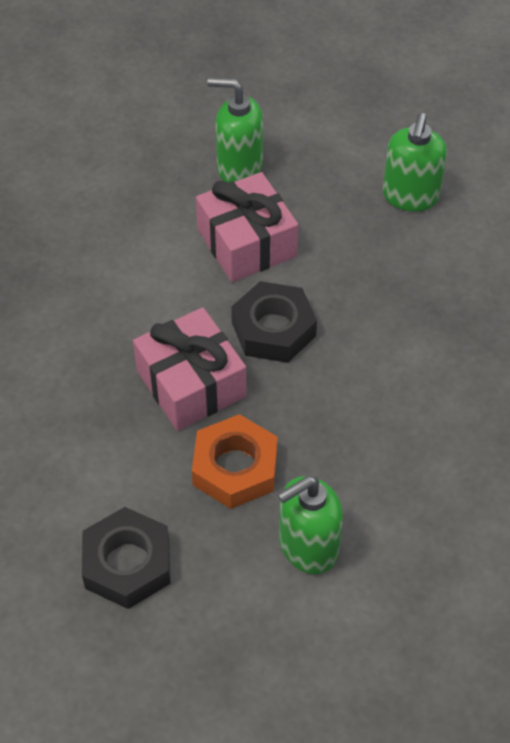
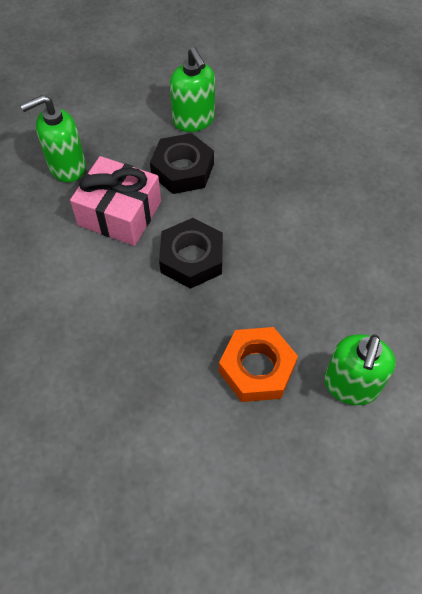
camera: 40 degrees left, 5 degrees up
(127, 563) = (252, 492): black nut -> black nut (182, 169)
(191, 383) = (173, 333): pink gift -> none

